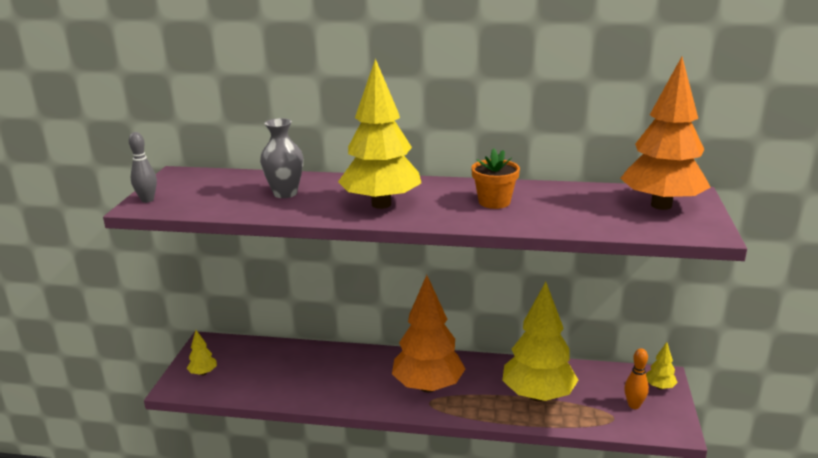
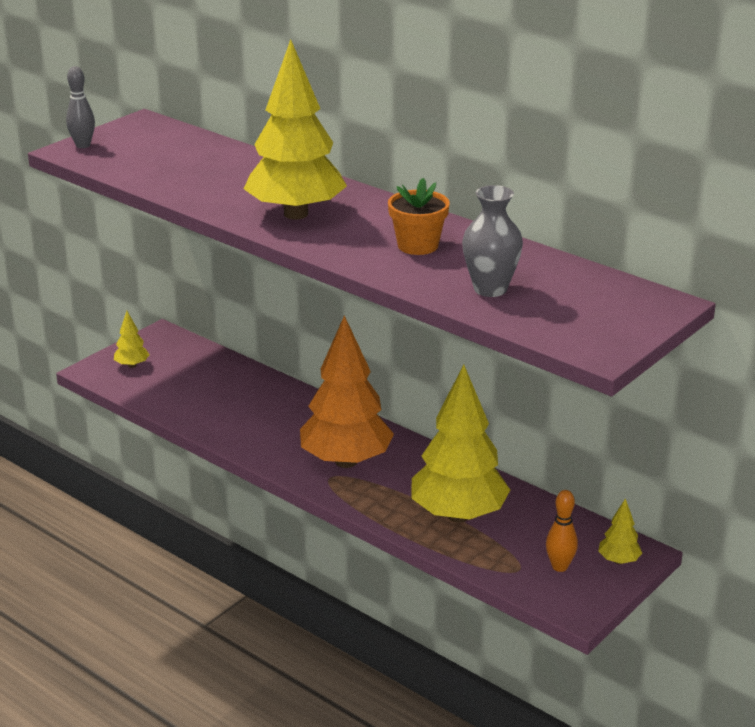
camera: 30 degrees right, 5 degrees up
(285, 193) = (218, 174): grey vase -> grey vase (490, 289)
(661, 205) = (602, 305): orange tree -> none

